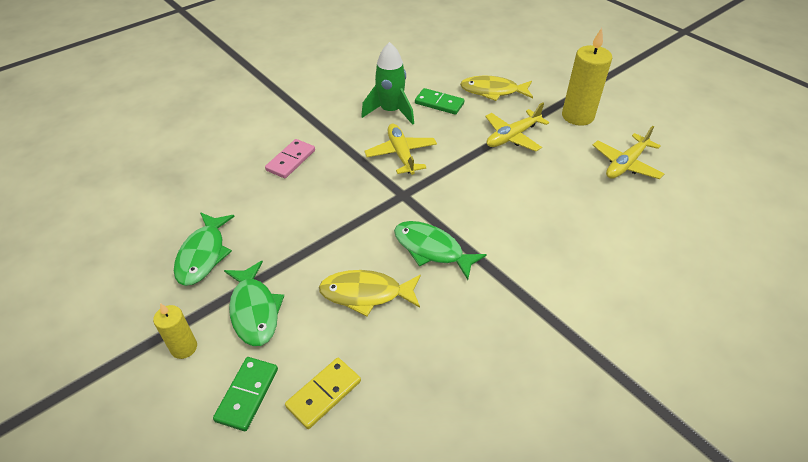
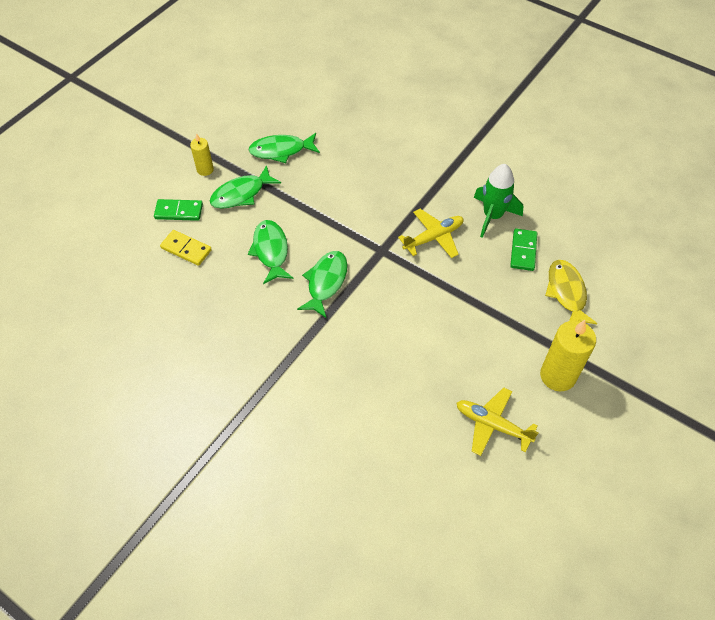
camera: 75 degrees right, 10 degrees up
(291, 160) = (396, 166): pink domino -> none
(366, 294) = (271, 251): yellow fish -> green fish
(512, 137) = (495, 320): yellow plane -> none

